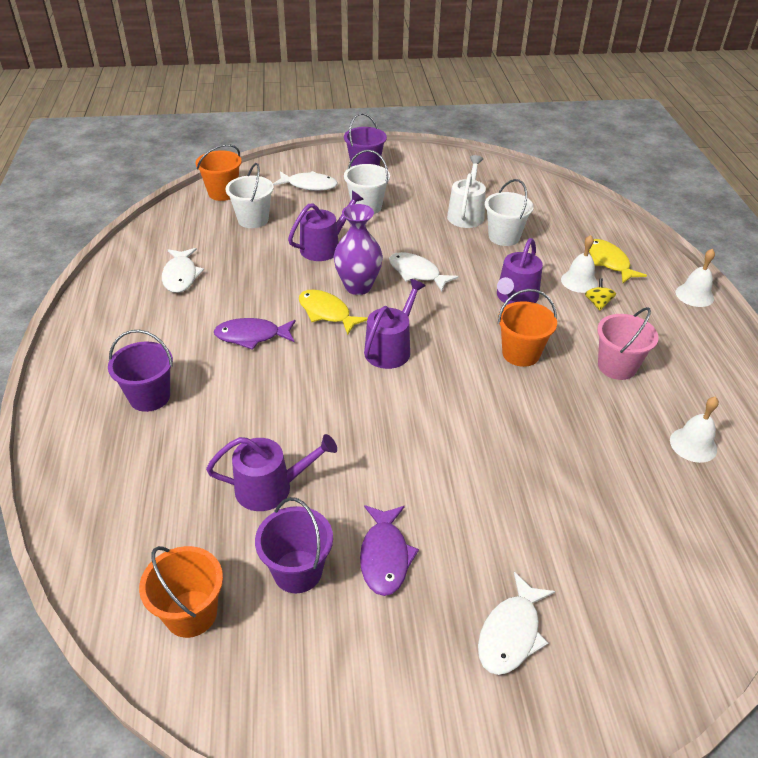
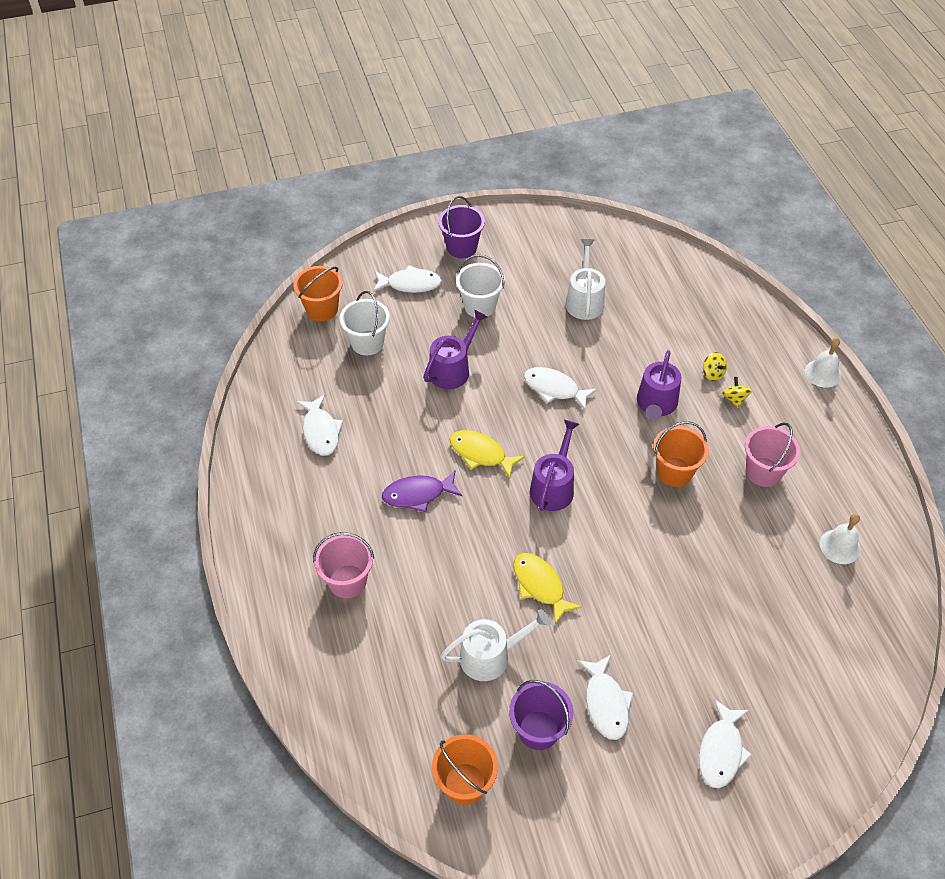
camera: 10 degrees left, 10 degrees up
(149, 397) = (347, 581): purple bucket -> pink bucket
(271, 488) = (491, 656): purple watering can -> white watering can
(358, 286) = (501, 416): purple vase -> none
(385, 556) = (606, 703): purple fish -> white fish
(504, 237) = (629, 326): white bucket -> none
(579, 281) = (712, 373): white bell -> yellow spinning top
(609, 262) = (737, 344): yellow fish -> yellow fish (540, 586)

